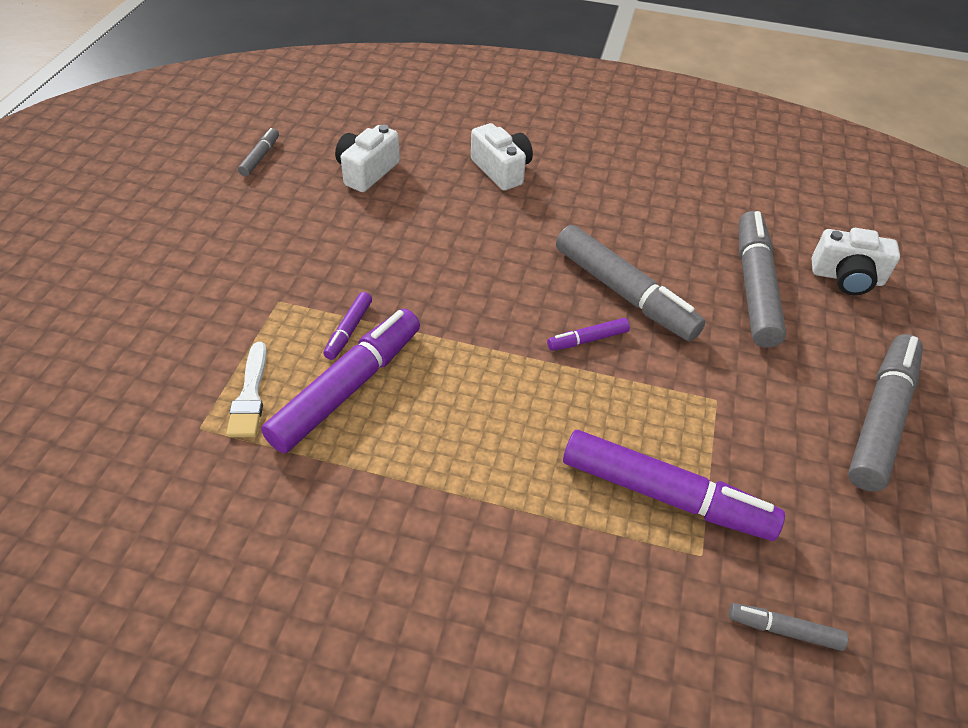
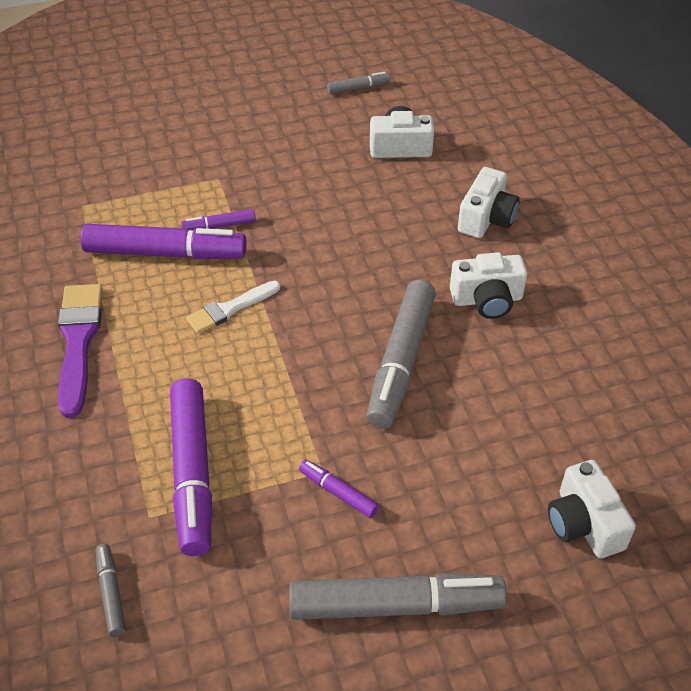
camera: 60 degrees right, 0 degrees up
(250, 395) = (124, 212): white brush -> white brush (230, 308)
(416, 518) = (78, 342): none -> purple brush
(588, 340) = (323, 361): purple marker -> purple marker (338, 492)
(592, 214) = (487, 299): none -> white camera
(754, 287) = (496, 451): grey marker -> none

